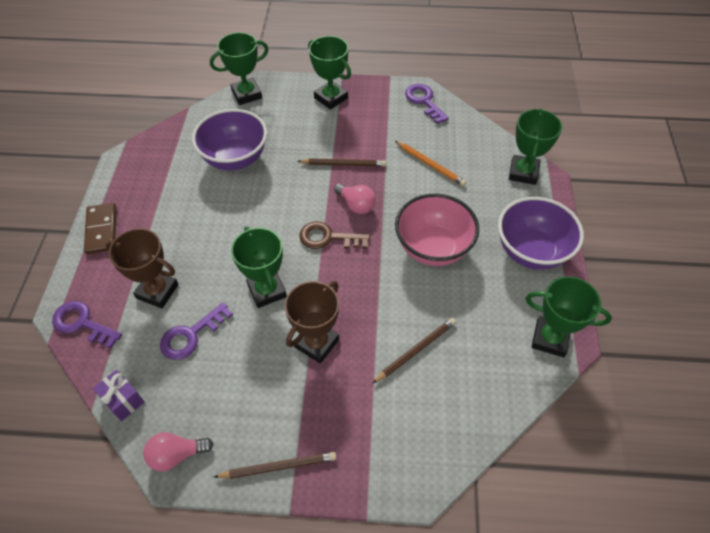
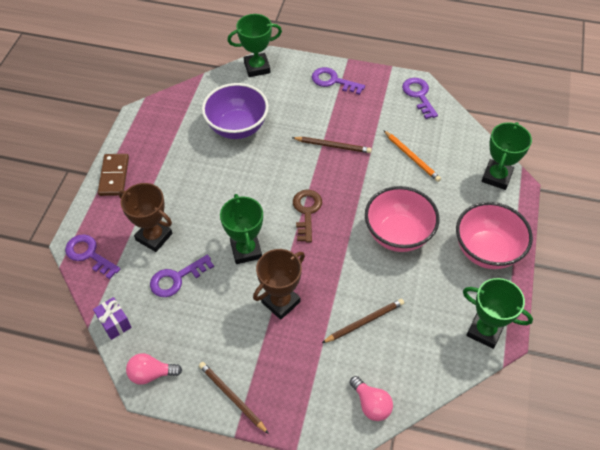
camera: 10 degrees right, 0 degrees up
(278, 466) = (232, 397): brown pencil -> brown pencil turned 135 degrees counterclockwise
(328, 238) = (306, 211): brown key -> brown key turned 75 degrees clockwise
(331, 98) = (333, 81): green trophy -> purple key
(356, 205) = (337, 185): pink light bulb -> pink light bulb (371, 404)
(531, 251) = (486, 251): purple bowl -> pink bowl

